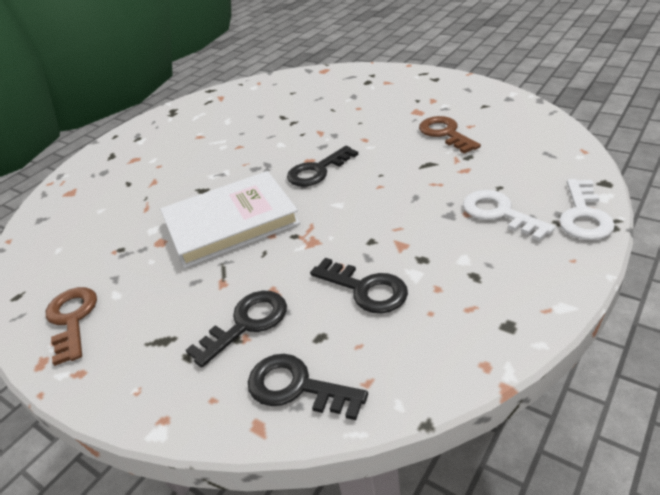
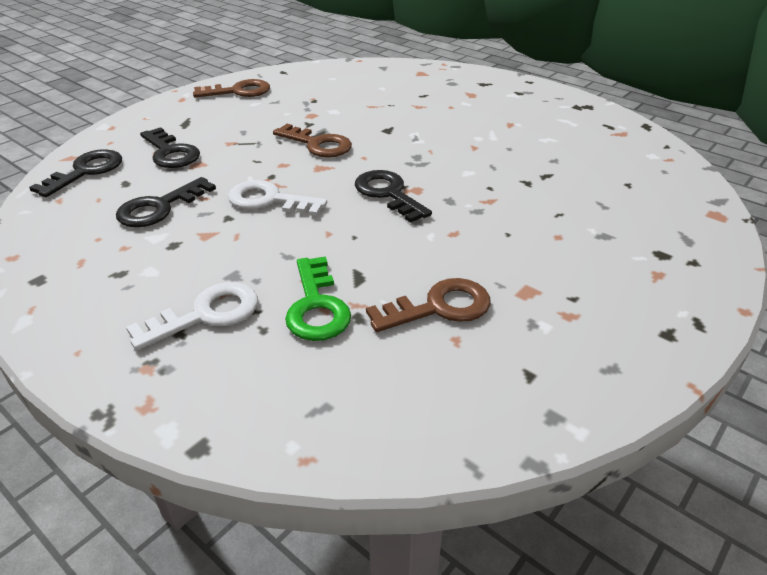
camera: 90 degrees right, 0 degrees up
(231, 222) = (317, 144): white book -> brown key
(466, 172) = (316, 306): none -> green key
(583, 215) = (143, 391): white key -> white key (269, 200)

